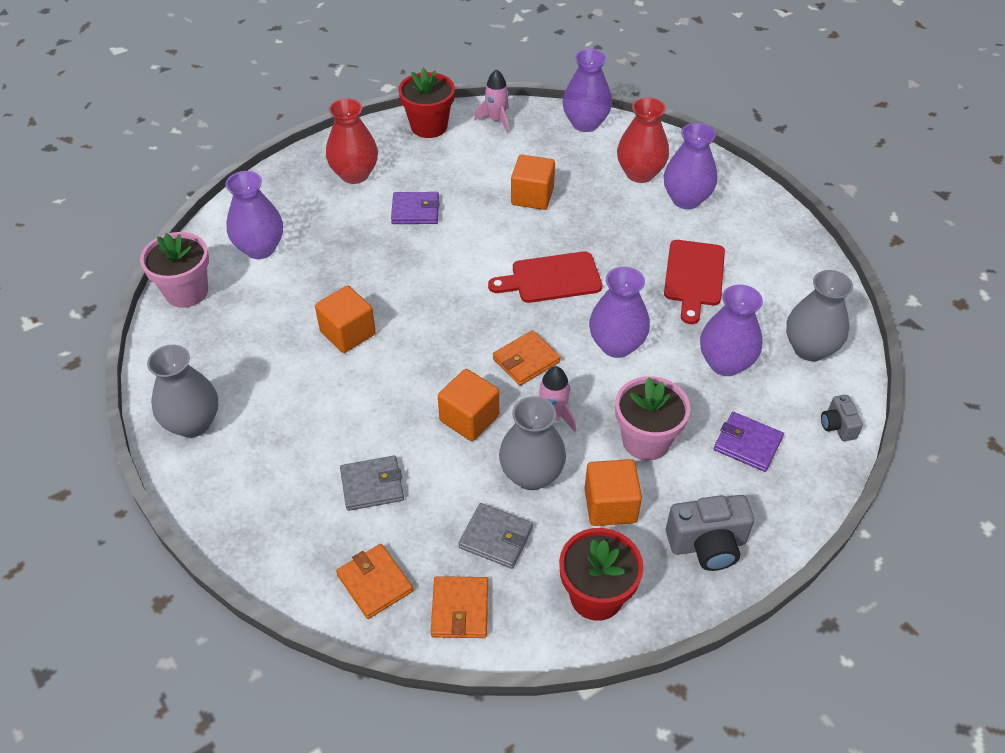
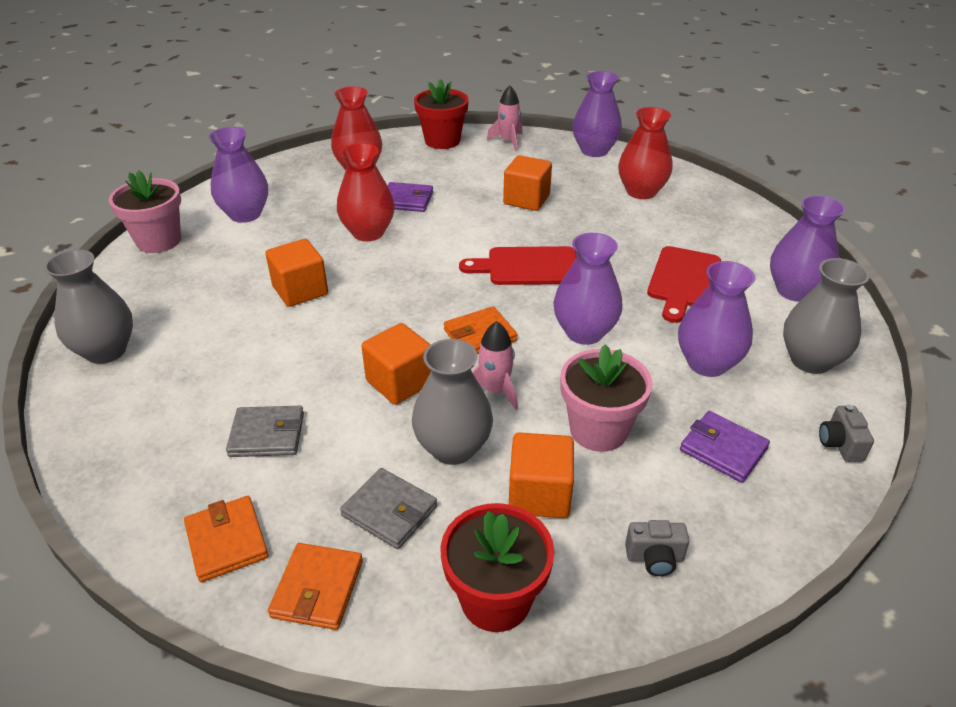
camera: 10 degrees right, 10 degrees down
(390, 256) = (368, 233): none -> red vase
(686, 199) = (686, 216): purple vase -> purple vase (794, 291)
(707, 545) = (654, 558): grey camera -> grey camera, size x0.56

